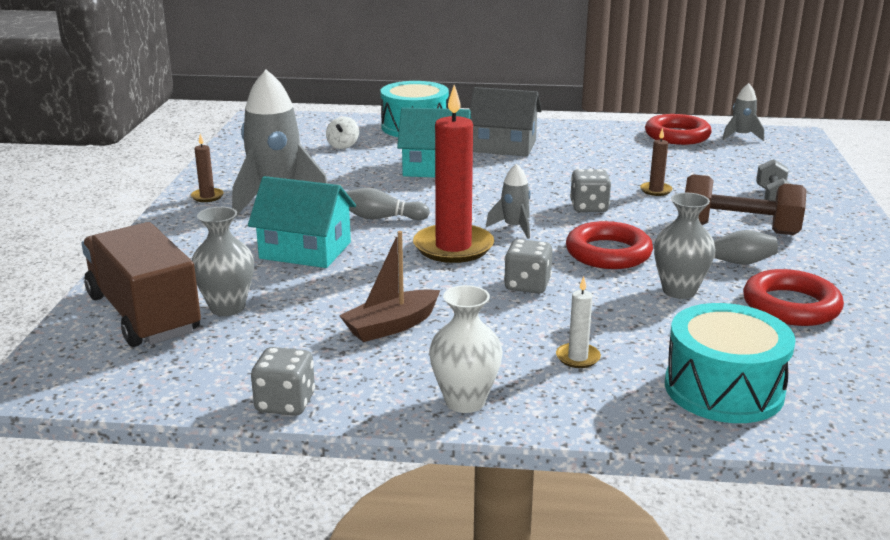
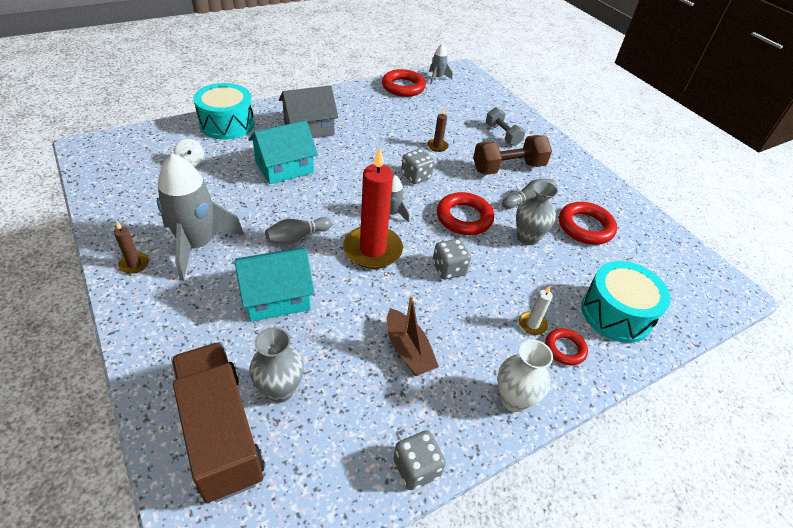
camera: 40 degrees left, 20 degrees up
(144, 314) = (220, 432): brown truck -> brown truck turned 45 degrees clockwise
(391, 326) = (408, 350): brown boat -> brown boat turned 45 degrees counterclockwise
(595, 390) = (565, 349): none -> red ring

